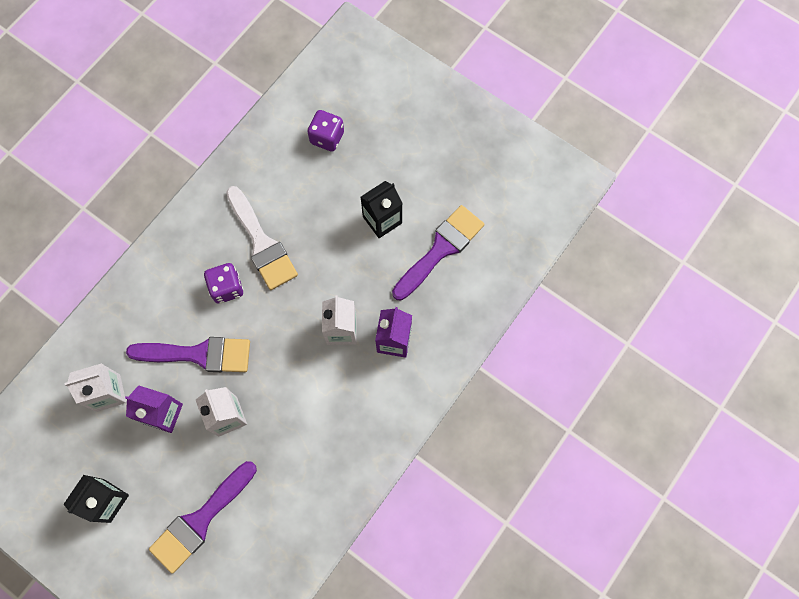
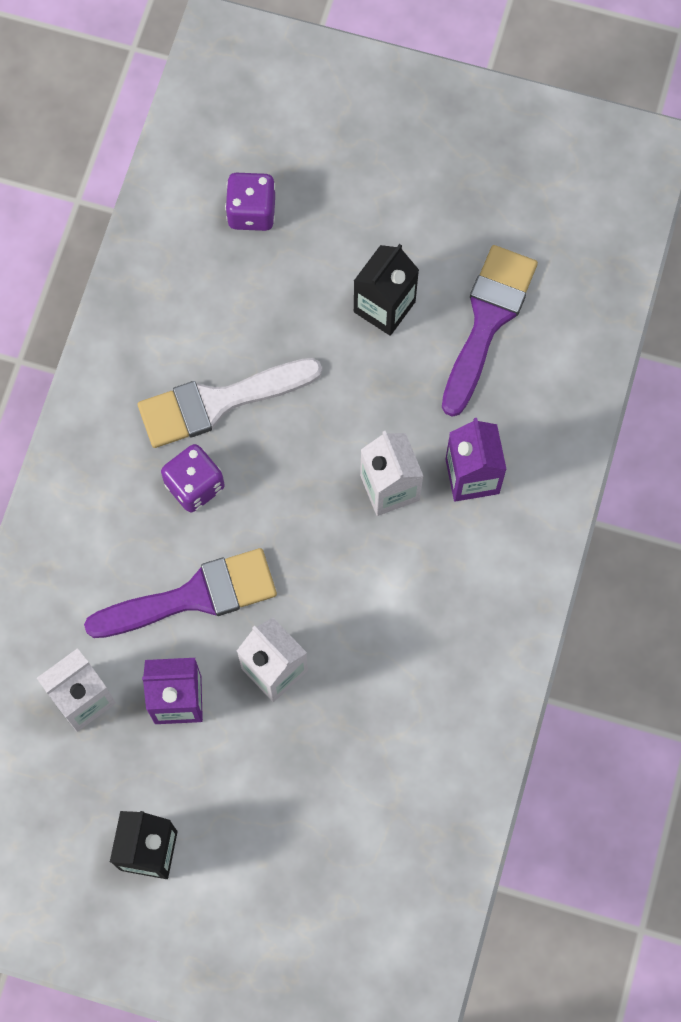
camera: 20 degrees left, 0 degrees up
(201, 520) = (297, 827): purple brush -> none
(261, 243) = (219, 402): white brush -> white brush turned 120 degrees clockwise

